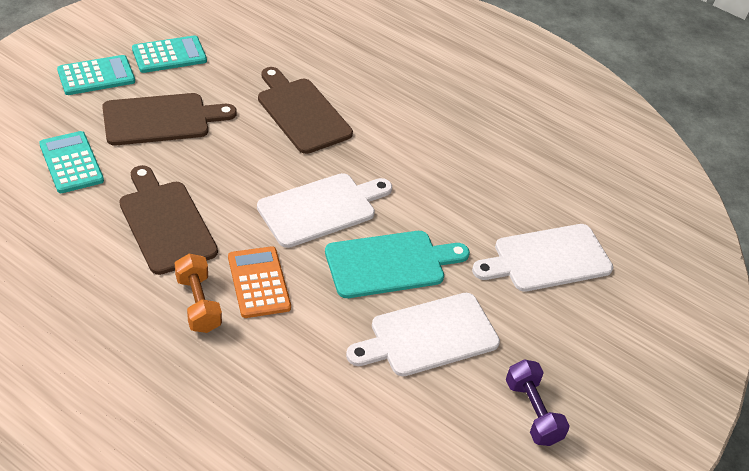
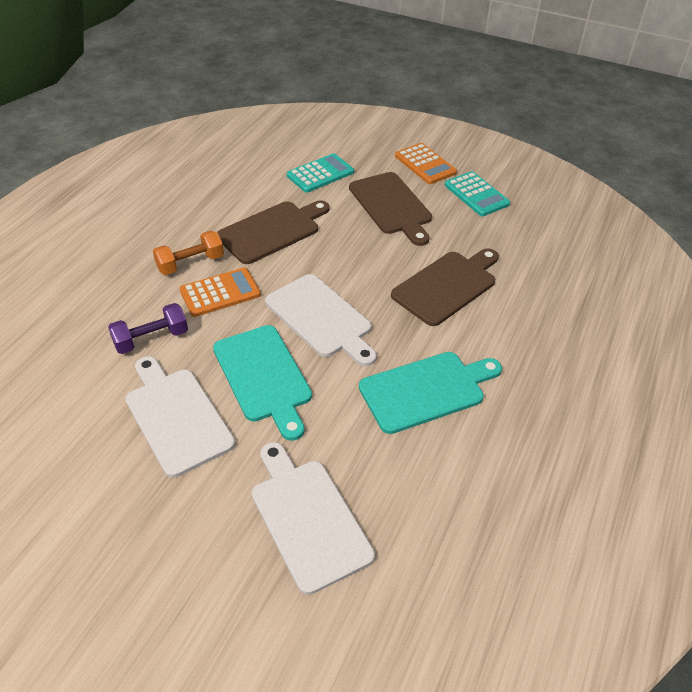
camera: 85 degrees right, 0 degrees up
(96, 76) = (425, 164): turquoise calculator -> orange calculator
(427, 159) = (426, 390): none -> turquoise cutting board
(532, 412) = (86, 514): purple dumbbell -> purple dumbbell (151, 339)

